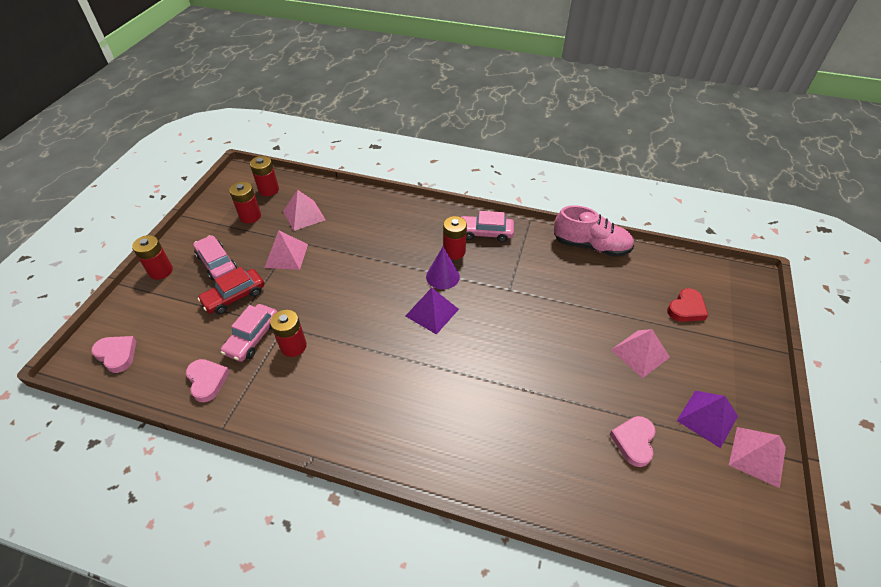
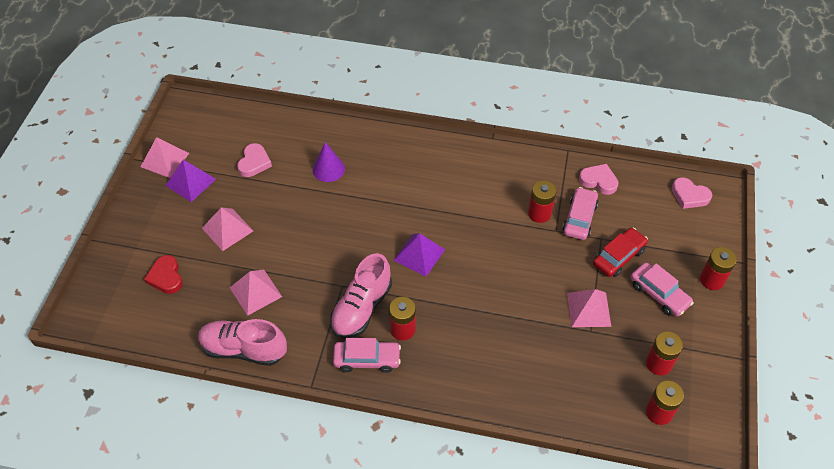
camera: 175 degrees right, 5 degrees up
(207, 381) = (598, 181): pink heart -> pink heart turned 150 degrees clockwise
(304, 215) = (593, 370): pink pyramid -> pink pyramid (255, 292)
(442, 276) = (412, 296): purple cone -> purple cone (328, 169)
(490, 270) = (362, 308): none -> pink shoe
(686, 308) = (166, 277): red heart -> red heart turned 60 degrees counterclockwise

